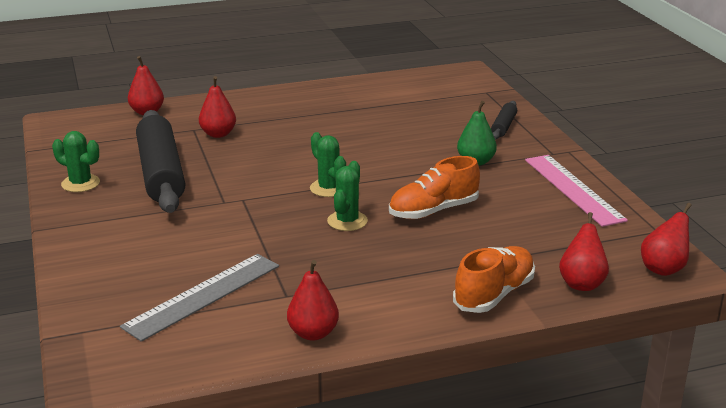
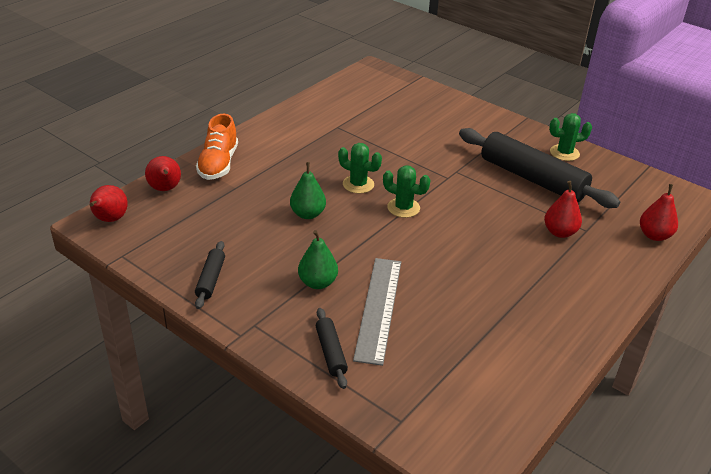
camera: 145 degrees right, 10 degrees up
(203, 296) = (380, 113): grey ruler -> grey ruler (378, 308)
(313, 333) = (301, 113): red pear -> none
(347, 221) = (358, 184): green cactus -> green cactus turned 45 degrees counterclockwise
(433, 211) = (308, 214): orange shoe -> green pear
(573, 189) = (210, 279): pink ruler -> black rolling pin

